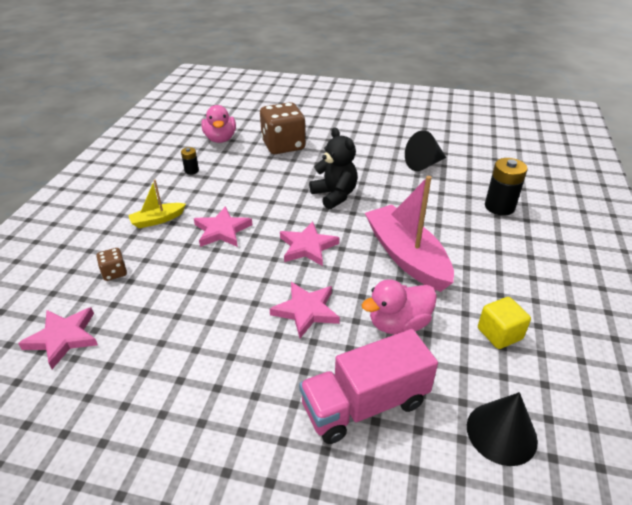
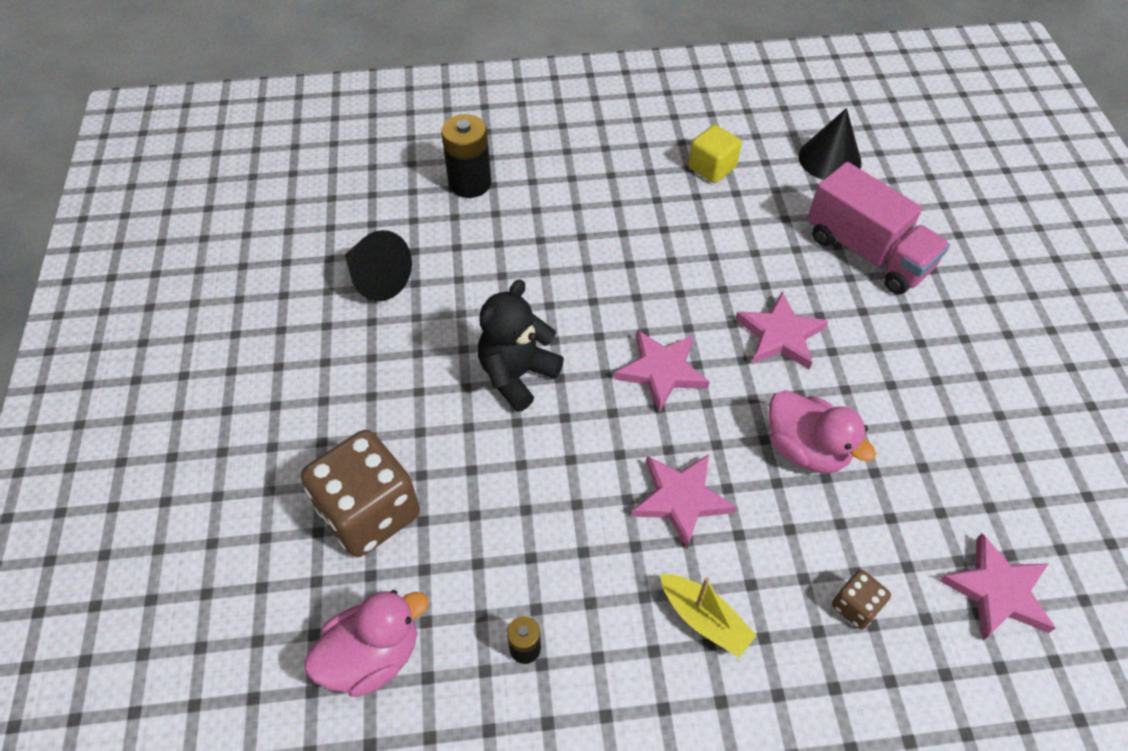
camera: 110 degrees left, 15 degrees up
(398, 324) = (747, 247): pink duck -> pink duck (805, 449)
(406, 256) = (625, 260): pink boat -> none

